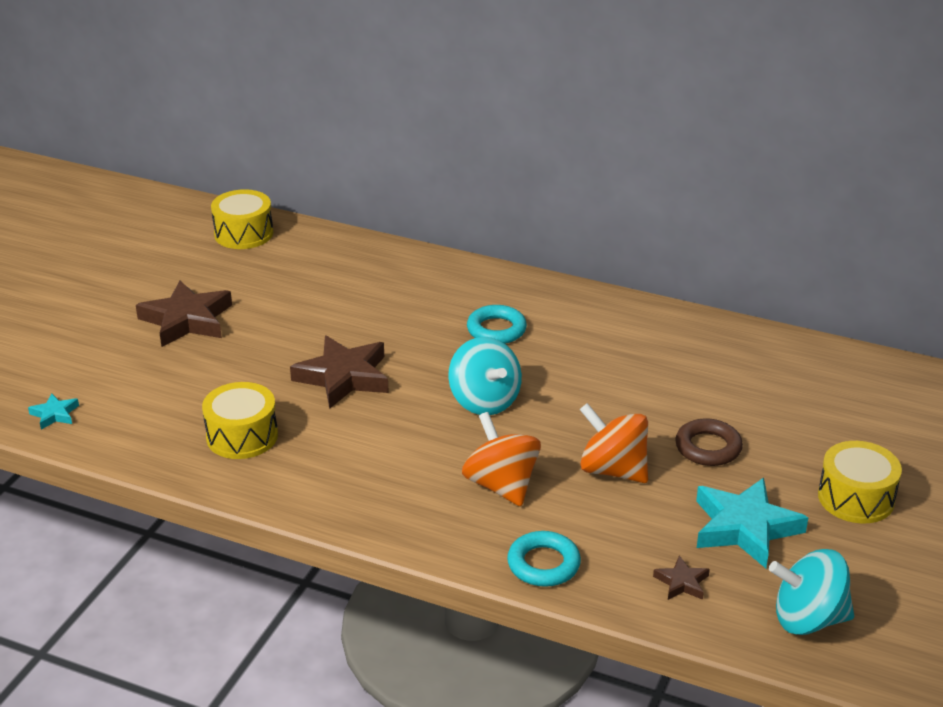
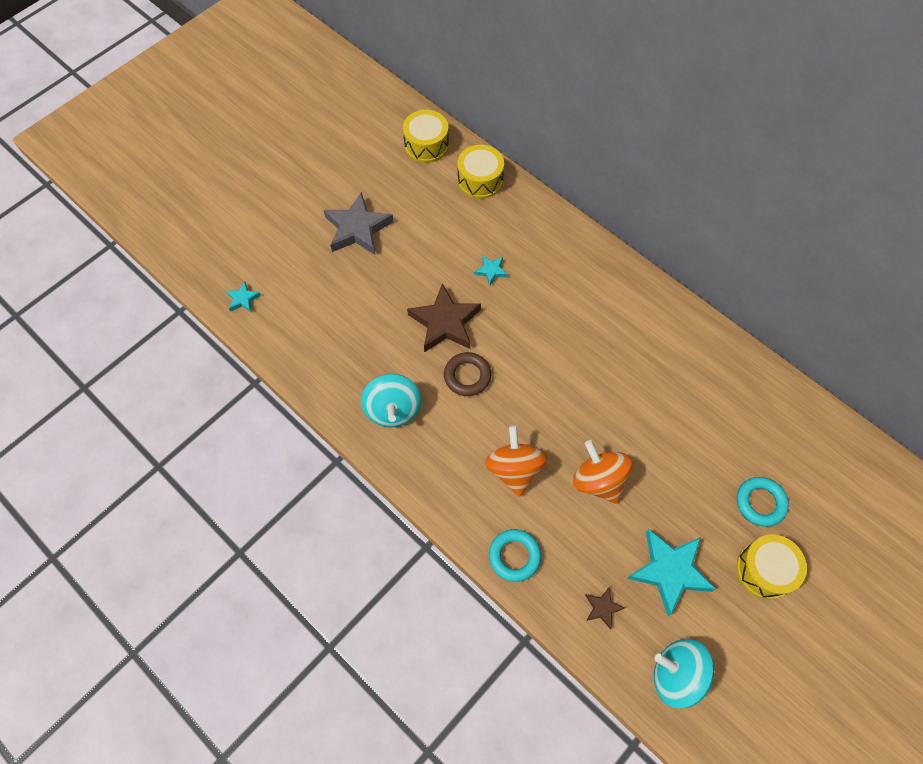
camera: 20 degrees right, 30 degrees up
(187, 320) = (357, 228): brown star -> grey star
(242, 436) = (357, 361): yellow drum -> yellow drum (480, 180)
(380, 321) = (491, 271): none -> turquoise star
(484, 401) = (534, 379): turquoise spinning top -> turquoise spinning top (393, 409)
(496, 330) = (571, 306): turquoise ring -> turquoise ring (760, 503)
(708, 447) = (677, 481): brown ring -> brown ring (467, 376)

